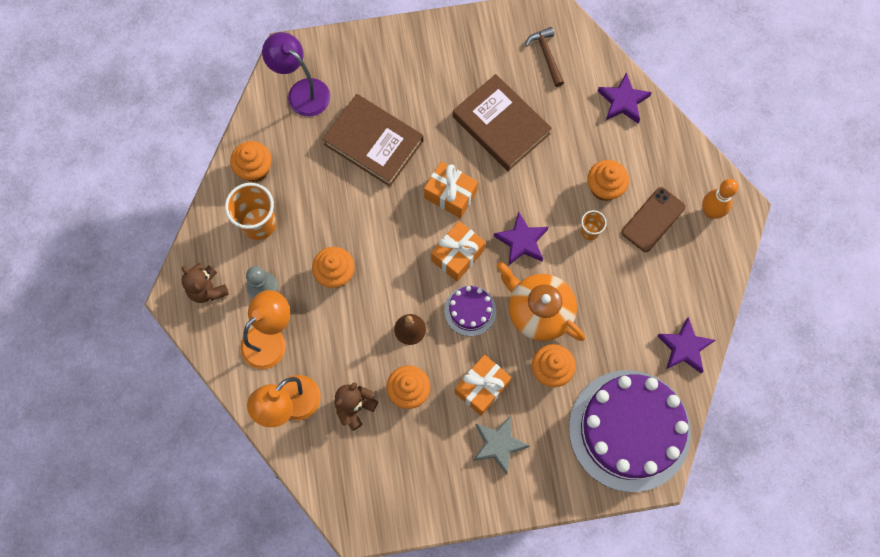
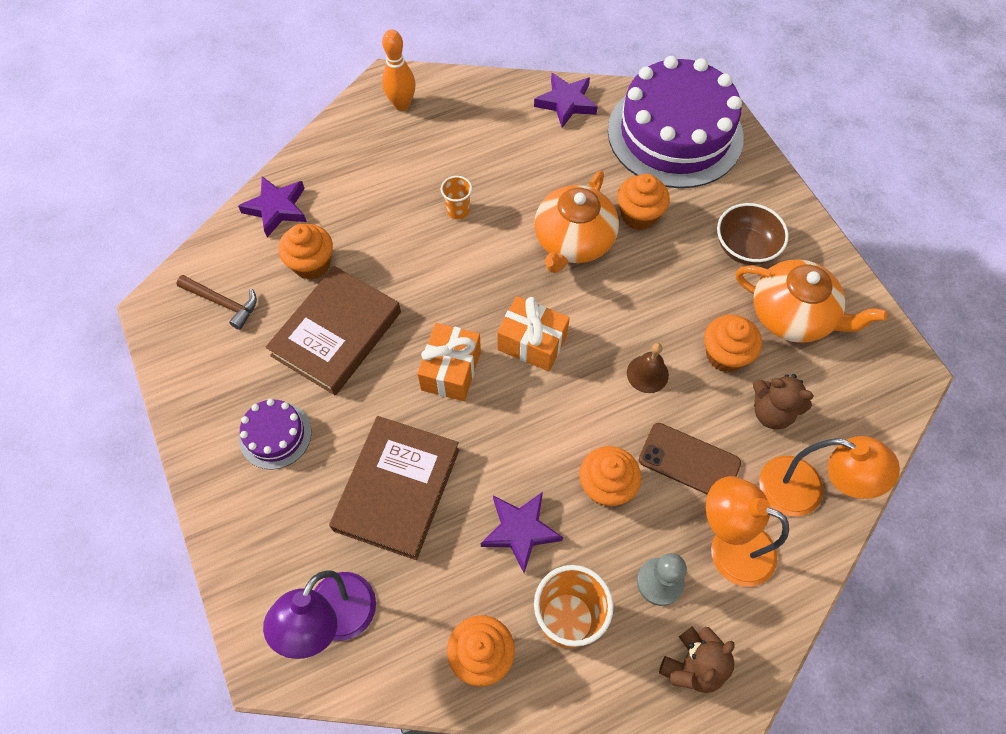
camera: 105 degrees left, 10 degrees down
(428, 457) = (792, 315): none -> orange teapot
(470, 310) = (599, 312): purple cake -> purple cake (275, 435)
(482, 388) = (687, 278): orange gift -> none
(498, 444) = (745, 248): grey star -> brown bowl
(521, 241) = (491, 276): purple star -> purple star (520, 530)
(546, 55) = (223, 303): brown hammer -> brown hammer turned 120 degrees counterclockwise
(604, 188) = (397, 206): orange cupcake -> orange cupcake (312, 264)
(653, 220) = (425, 153): brown phone -> brown phone (689, 461)

